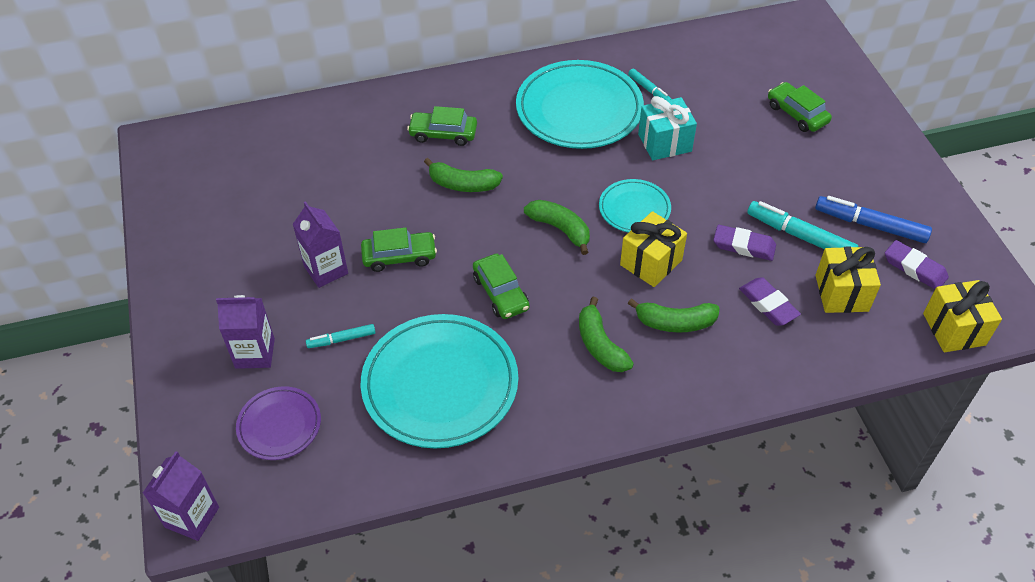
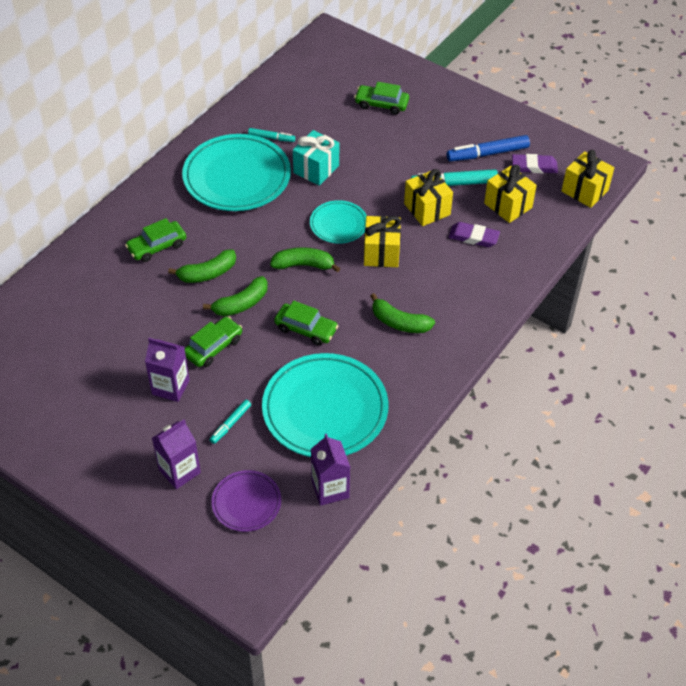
camera: 40 degrees left, 0 degrees up
(192, 517) = (249, 595): purple carton -> purple carton (330, 489)
(675, 322) = (430, 281): green banana -> green banana (241, 304)
(743, 246) = (427, 209): purple eraser -> yellow gift

